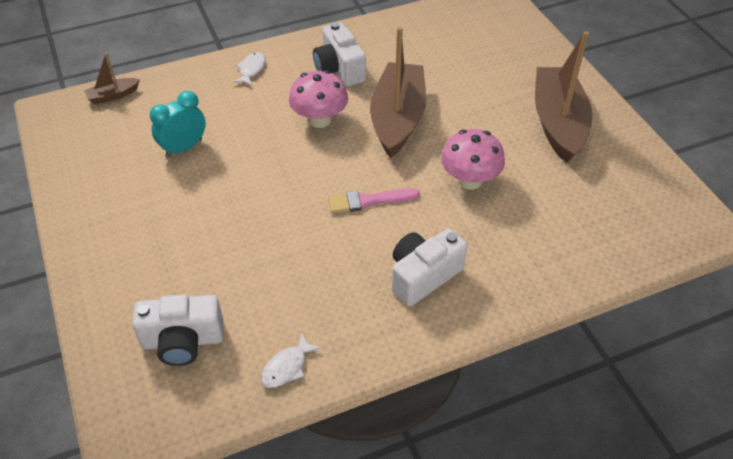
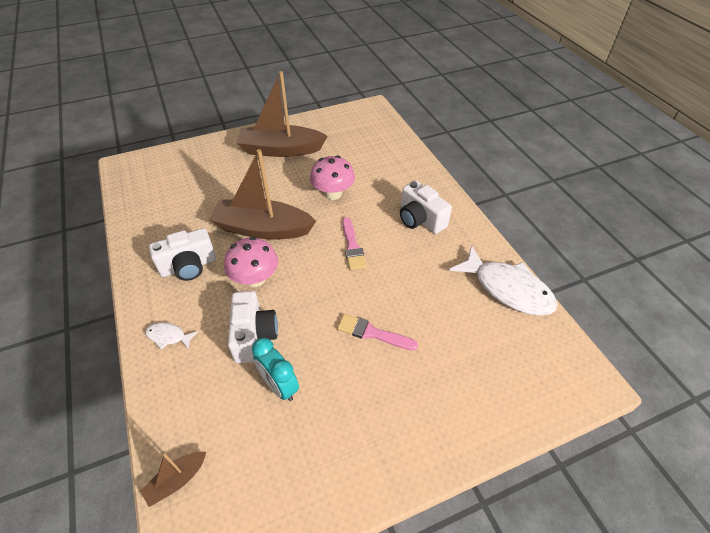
camera: 90 degrees left, 0 degrees up
(113, 96) = (177, 480): brown boat -> brown boat turned 75 degrees clockwise
(183, 341) = (501, 356): white camera -> white camera (254, 335)
(234, 218) = (372, 333): none -> pink brush
(287, 367) = (507, 289): white fish -> white fish, size x2.20

